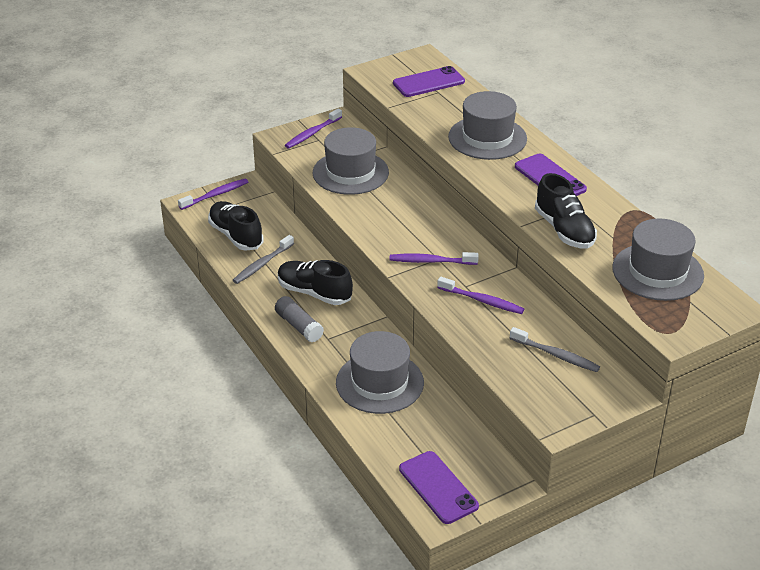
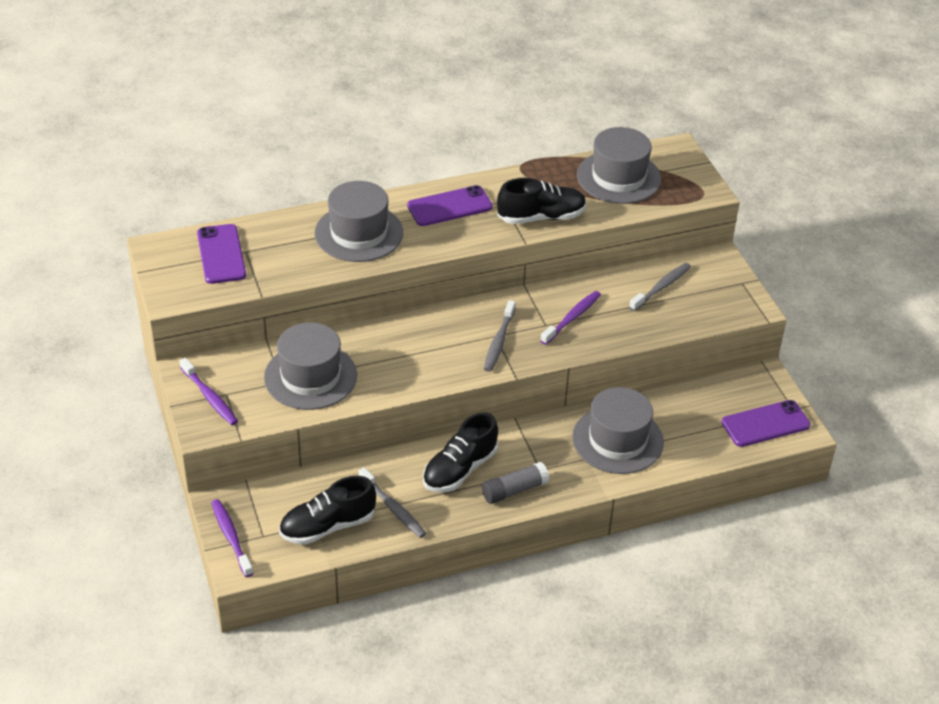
camera: 80 degrees left, 5 degrees up
(431, 261) = (499, 341): purple toothbrush -> grey toothbrush

